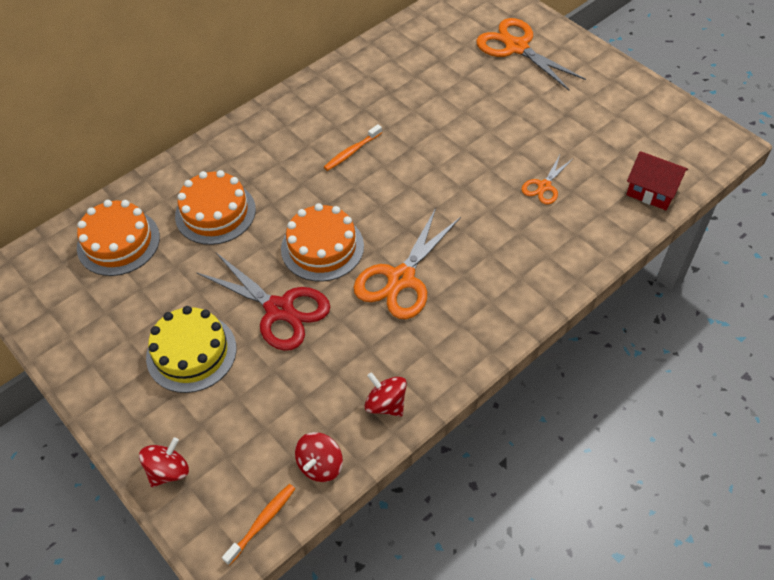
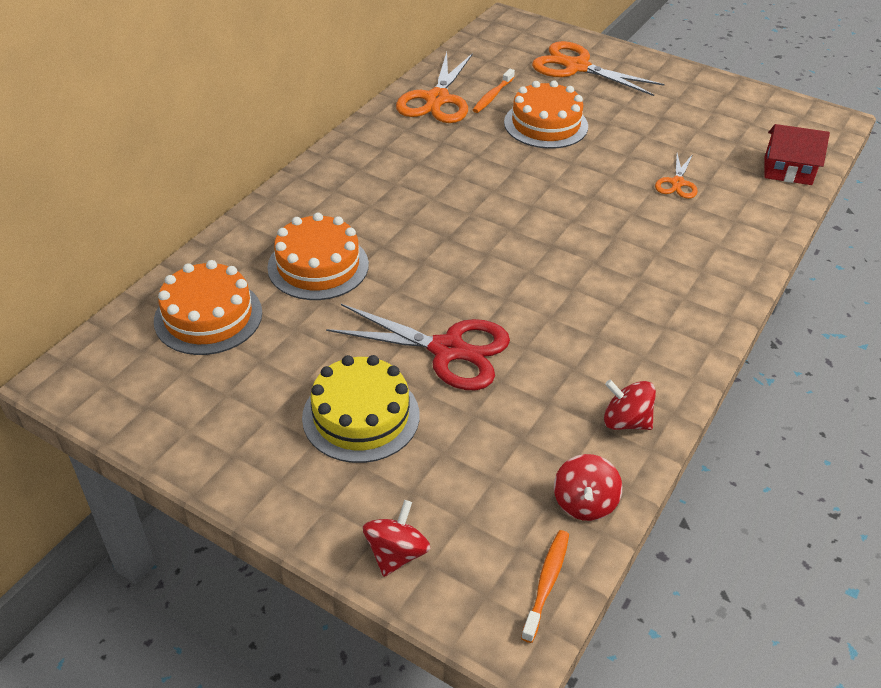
camera: 20 degrees left, 10 degrees down
(322, 247) = (465, 279): orange cake -> orange cake (546, 124)
(351, 152) = (450, 183): orange toothbrush -> orange toothbrush (492, 96)
(401, 279) = (573, 294): orange scissors -> orange scissors (437, 99)

